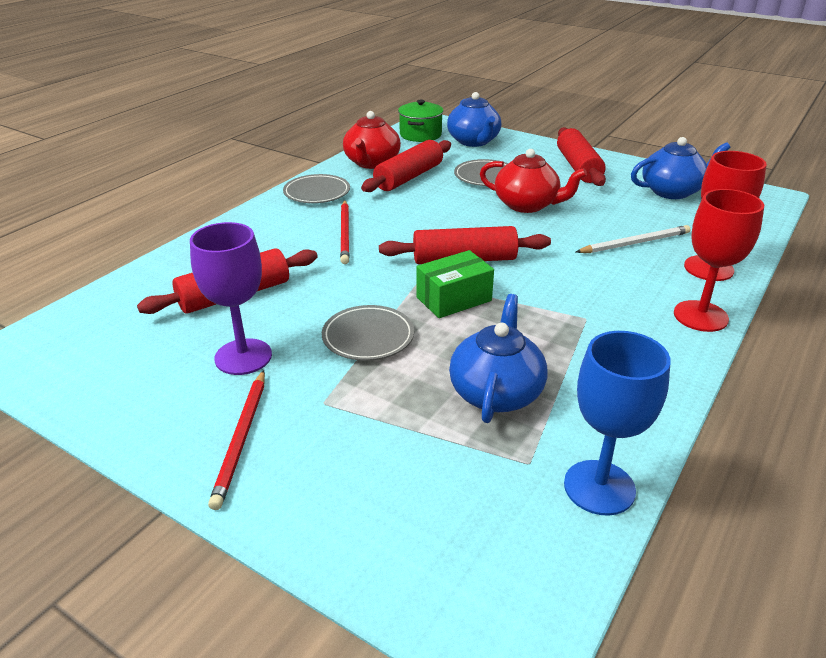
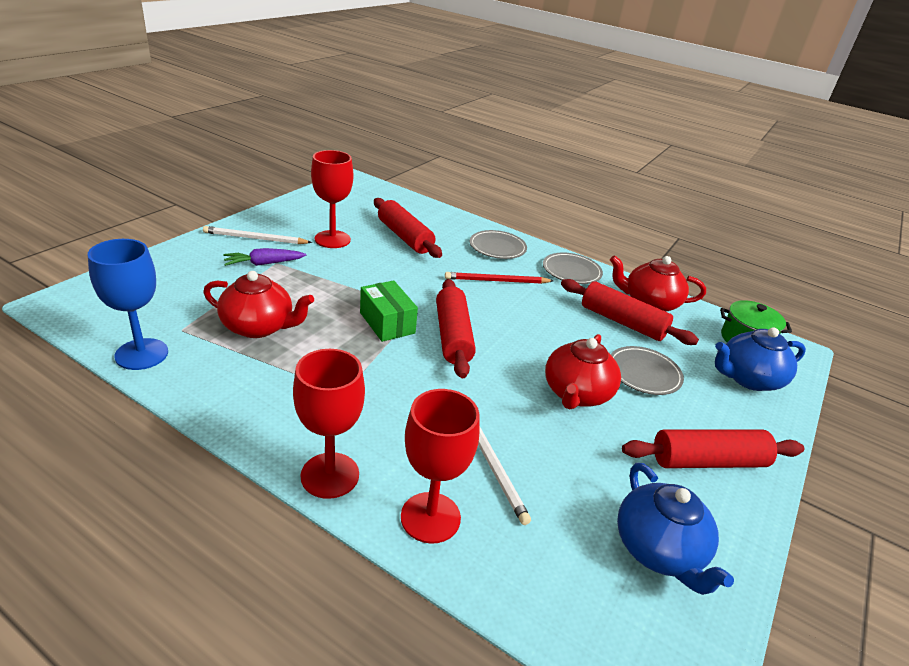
camera: 85 degrees right, 0 degrees up
(241, 439) = (255, 238): red pencil -> white pencil
(243, 357) = (332, 239): purple goblet -> red goblet
(328, 415) = (264, 263): none -> purple carrot
(368, 337) = (342, 282): grey plate -> grey plate (497, 248)
(496, 392) = (259, 327): blue teapot -> red teapot

